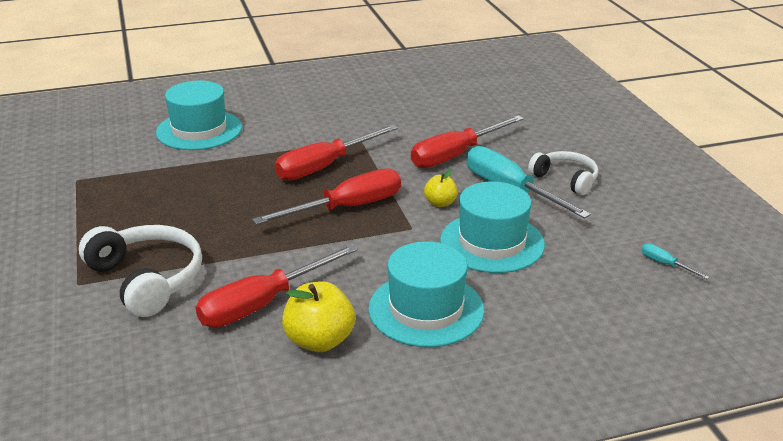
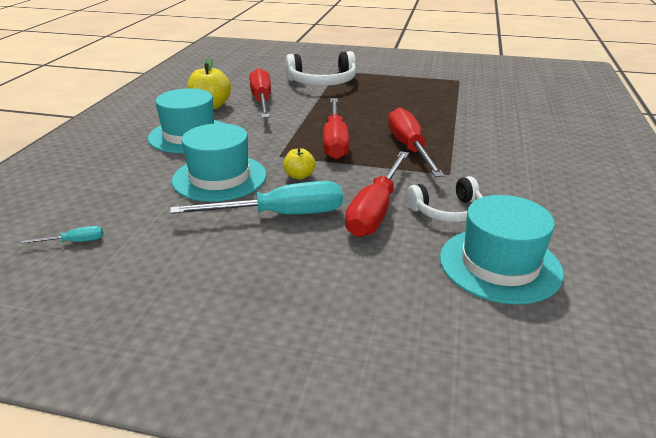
camera: 120 degrees right, 0 degrees up
(199, 130) = (516, 118): turquoise hat -> turquoise hat (500, 264)
(455, 155) = (375, 210): red screwdriver -> red screwdriver turned 150 degrees counterclockwise
(565, 179) = (261, 255): white headphones -> white headphones (447, 211)

